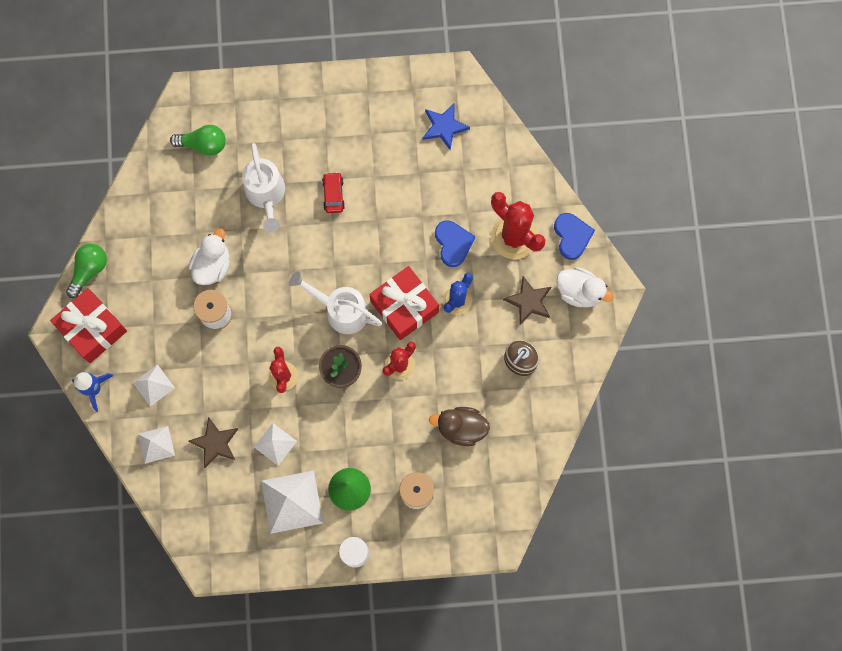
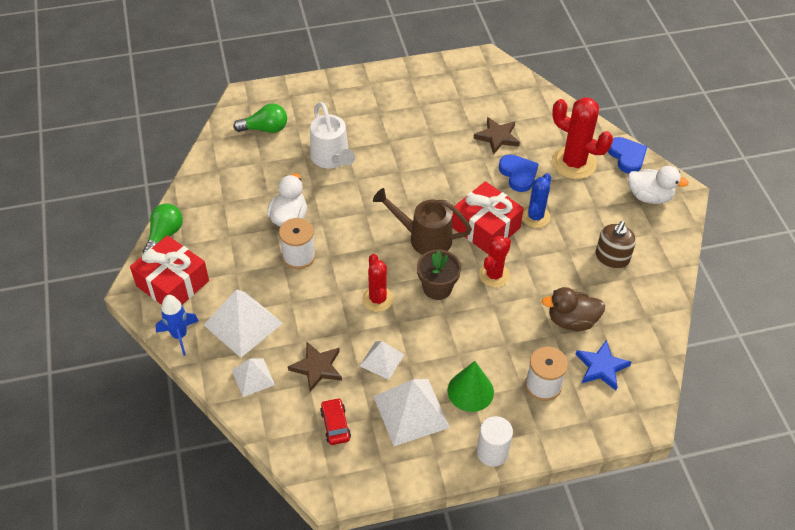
camera: 10 degrees left, 25 degrees down
(153, 385) = (243, 324): white pyramid -> white pyramid, size x1.72
(333, 194) = (395, 151): red car -> red car (335, 425)
(341, 310) = (424, 238): white watering can -> brown watering can
(444, 127) = (485, 93): blue star -> blue star (601, 367)
(529, 301) = (604, 209): brown star -> brown star (497, 137)

